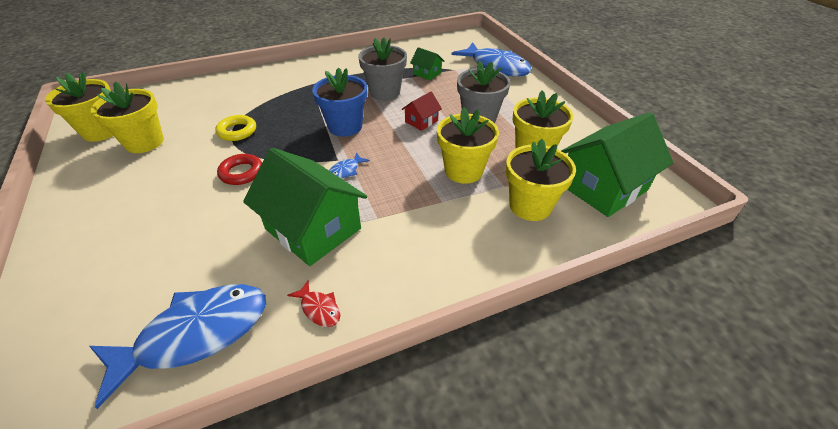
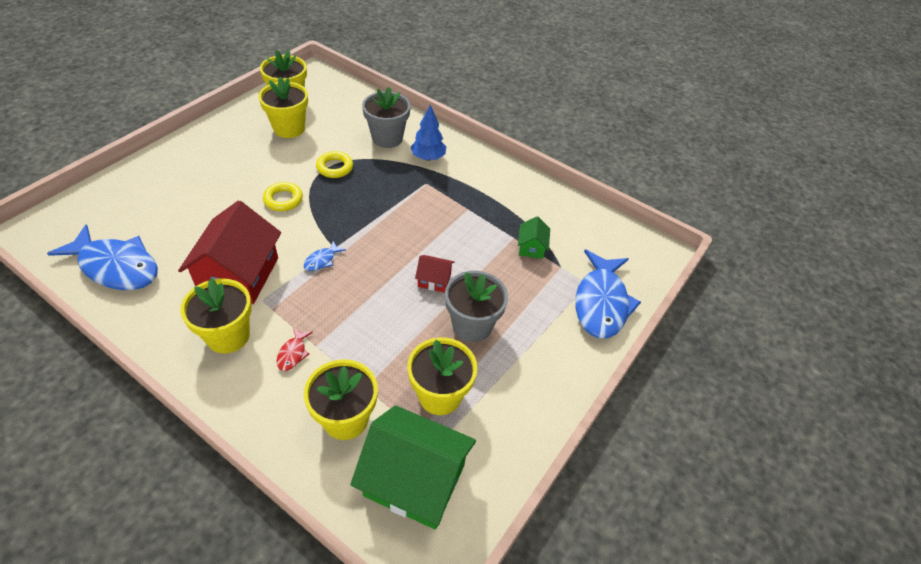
camera: 55 degrees right, 5 degrees up
(241, 173) = (283, 199): red ring -> yellow ring
(287, 84) = (428, 158): none -> blue tree
(313, 229) = (239, 275): green house -> red house
(319, 309) = (159, 319): red fish -> red fish (293, 353)
(345, 126) = (387, 229): blue flower pot -> none
(345, 171) = (322, 260): blue fish -> blue fish turned 60 degrees counterclockwise
(385, 92) = (466, 230): grey flower pot -> grey flower pot (387, 138)
(463, 171) = (371, 345): yellow flower pot -> yellow flower pot (228, 336)

